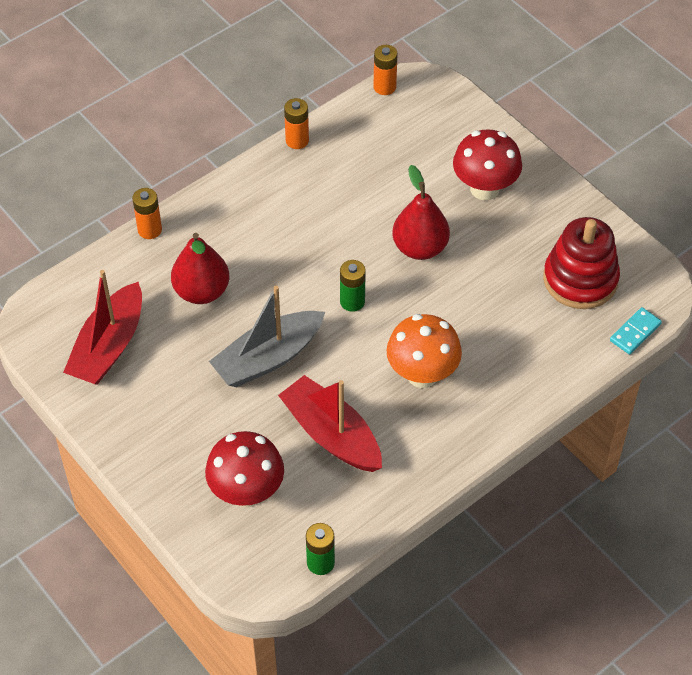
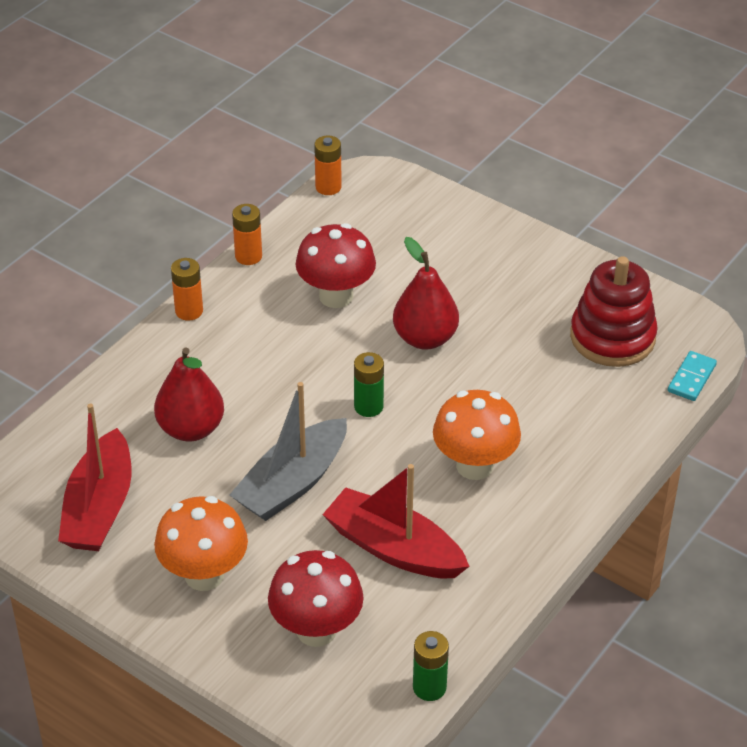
camera: 15 degrees left, 10 degrees down
(149, 230) = (108, 376): orange battery -> orange battery (189, 311)
(173, 424) = (204, 575): none -> orange mushroom
(484, 189) = (475, 267): red mushroom -> red mushroom (336, 296)

